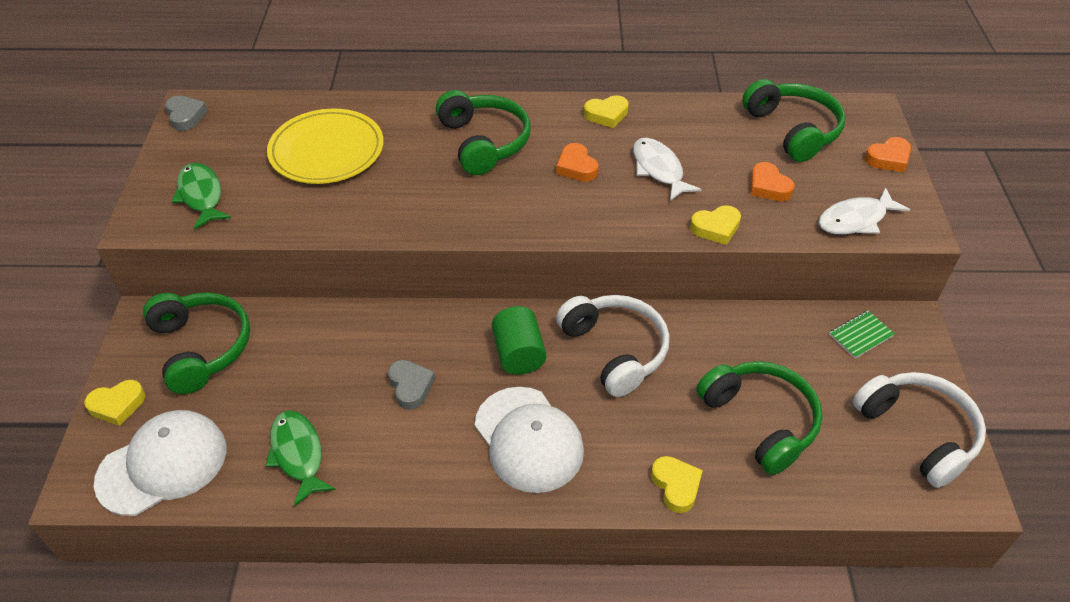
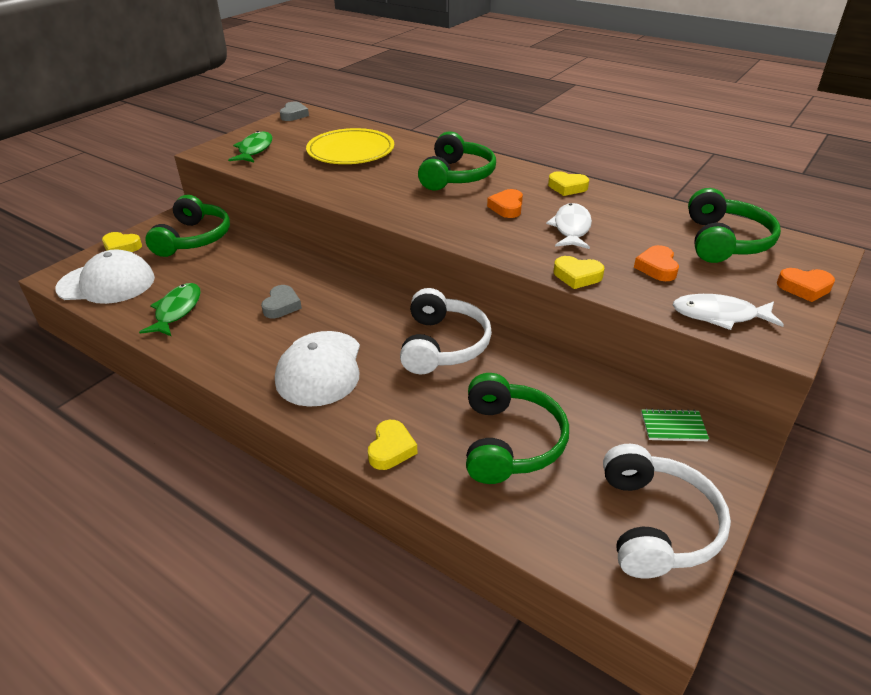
camera: 35 degrees right, 10 degrees down
(518, 354) = (371, 318): green cylinder -> none

